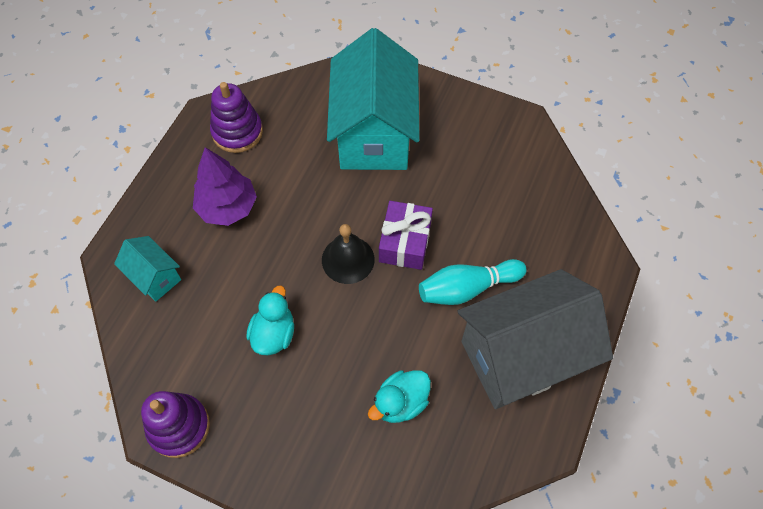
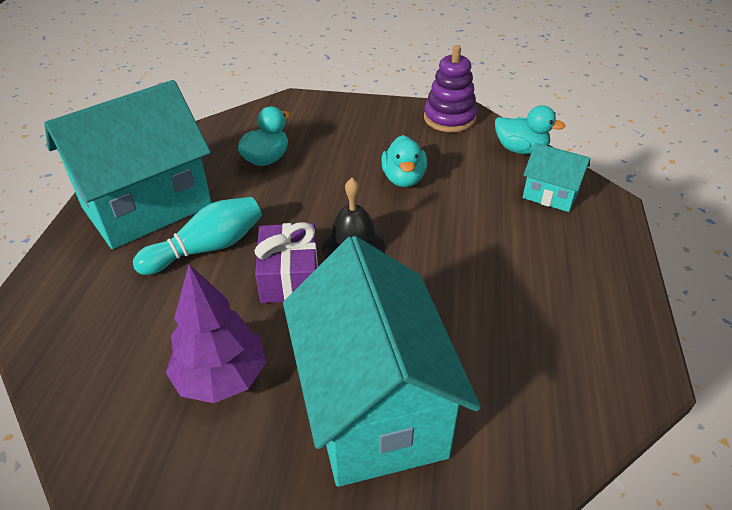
camera: 165 degrees right, 20 degrees down
(138, 348) = (521, 149): none -> turquoise duck
(228, 207) = (523, 268): purple tree -> purple tree (221, 378)
(237, 132) = (581, 361): purple stacking toy -> none
(522, 356) = (147, 207): grey house -> turquoise house

